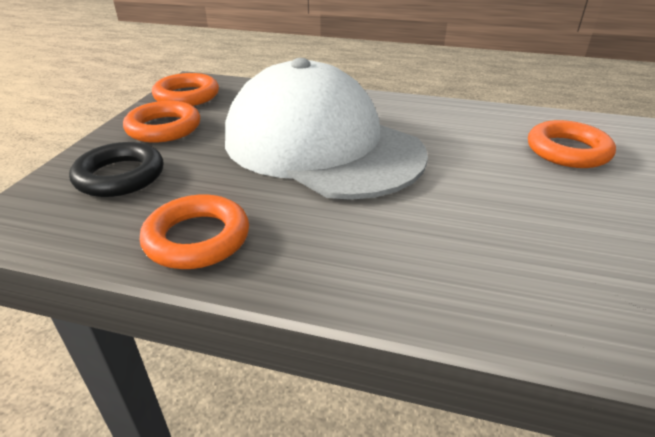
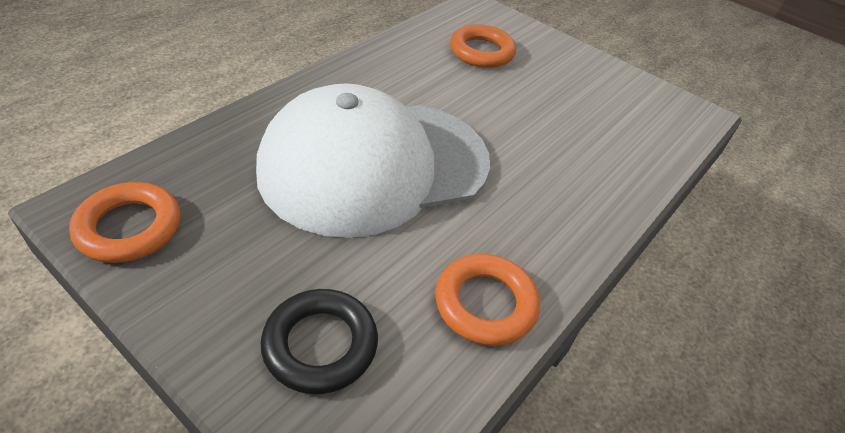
camera: 70 degrees left, 10 degrees up
(164, 128) = (217, 276): orange ring -> none

